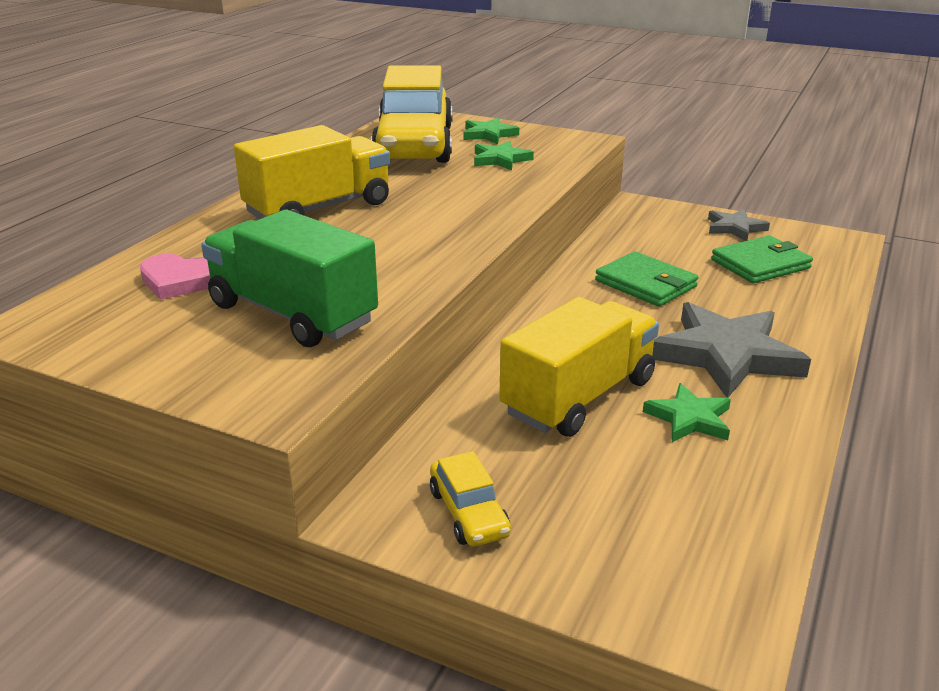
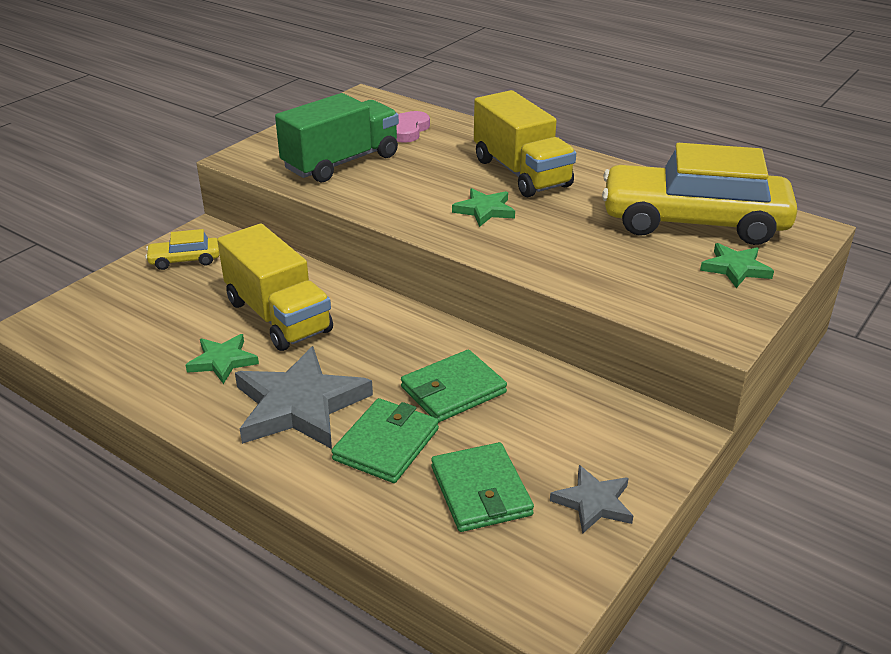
camera: 100 degrees right, 5 degrees up
(500, 159) = (644, 266): green star -> green star (484, 210)
(742, 305) = (386, 444): none -> green wallet

